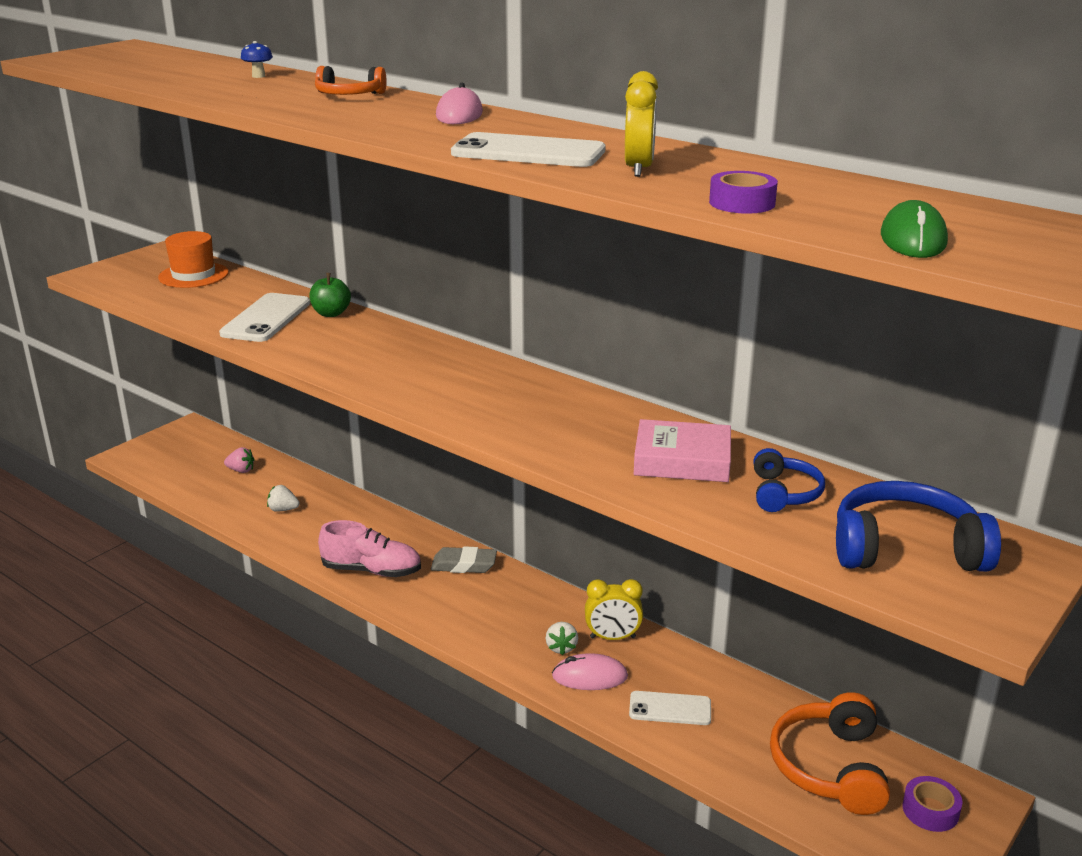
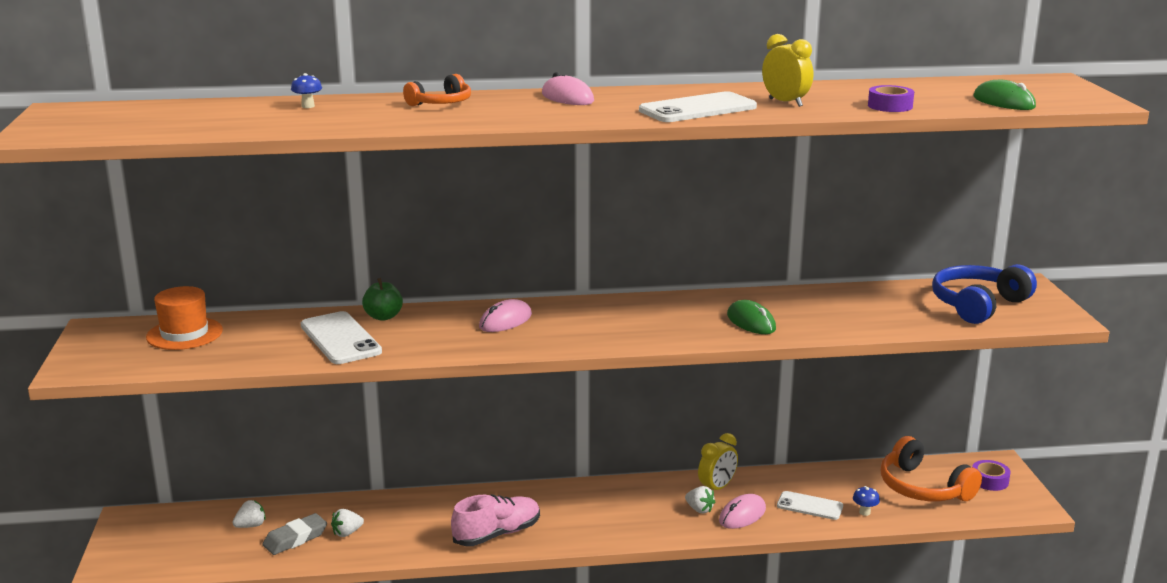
camera: 45 degrees left, 5 degrees down
(241, 470) = (251, 525): pink strawberry -> white strawberry
(403, 354) = (505, 321): none -> pink mouse
(464, 565) = (553, 497): grey eraser -> grey eraser (295, 539)
(600, 448) = (751, 322): none -> green mouse
(670, 708) = (810, 506): white phone -> white phone turned 60 degrees clockwise
(682, 460) = (803, 310): pink book -> none
(715, 750) = (864, 512): none -> blue mushroom
(783, 493) = (881, 304): blue headphones -> none

